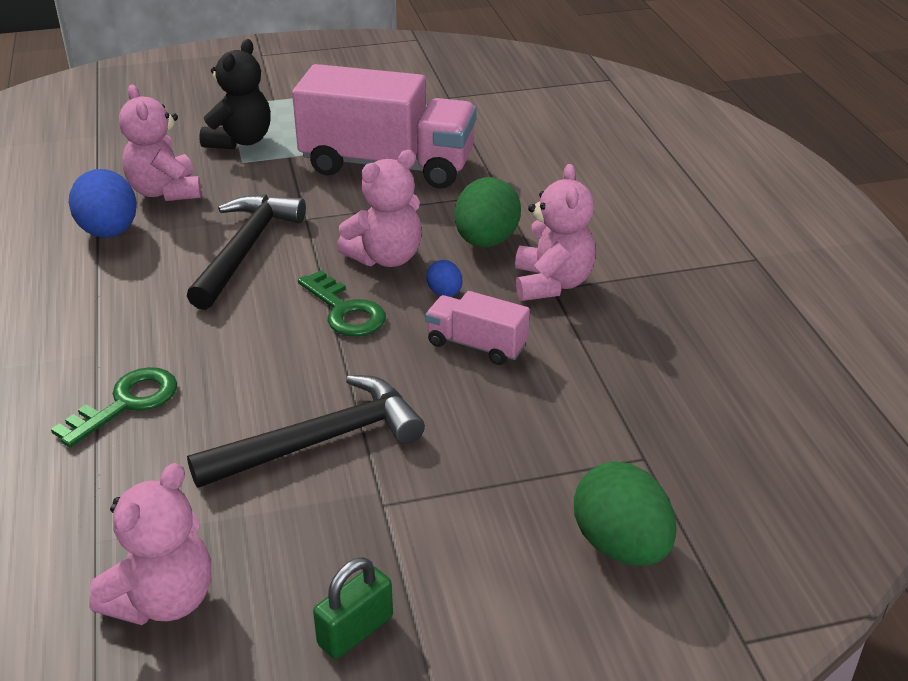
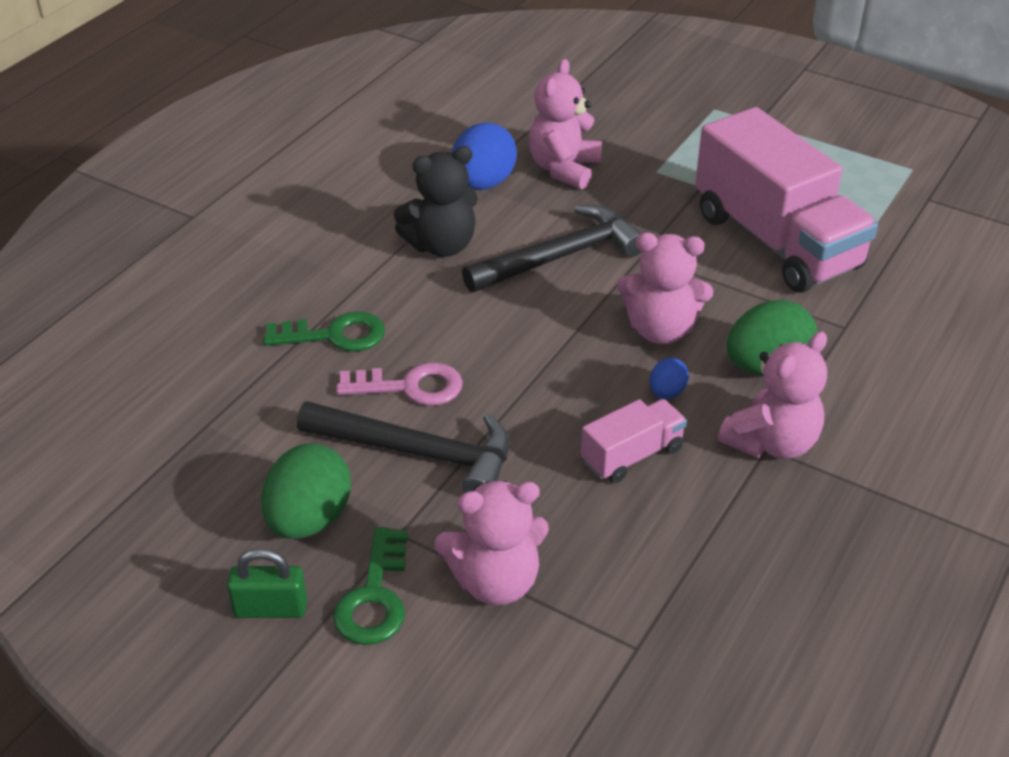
camera: 45 degrees right, 5 degrees up
(164, 600) = (194, 495): pink teddy bear -> pink teddy bear (495, 581)
(240, 141) = (679, 150): black teddy bear -> black teddy bear (441, 245)
(248, 400) = (411, 387): none -> pink key
(345, 311) = (568, 358): green key -> green key (374, 598)
(476, 345) = (632, 455): pink truck -> pink truck turned 75 degrees clockwise
(621, 546) = (519, 699): green egg -> green egg (309, 519)

